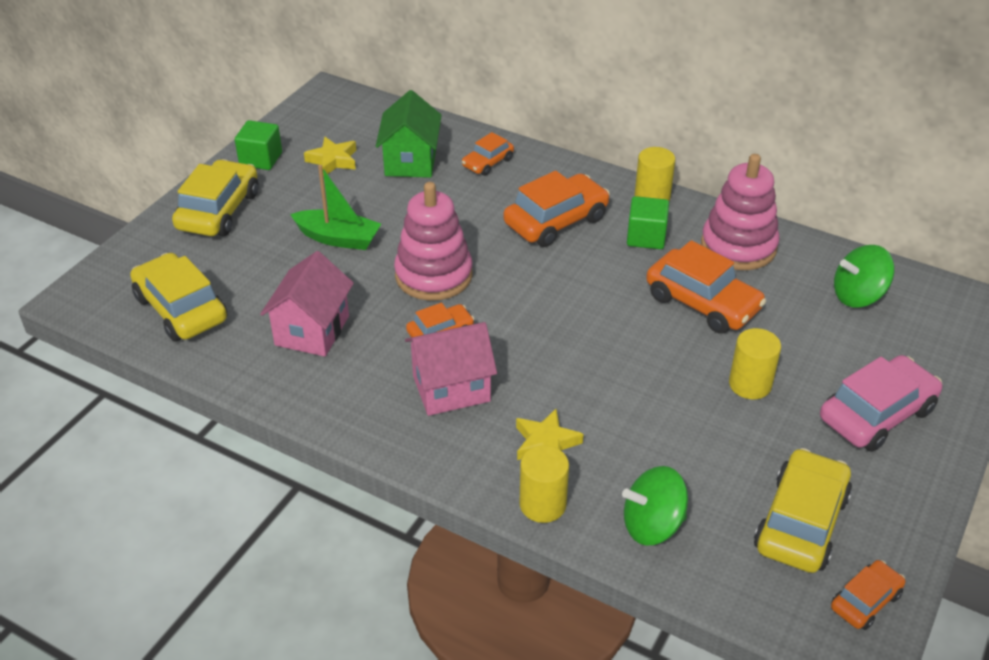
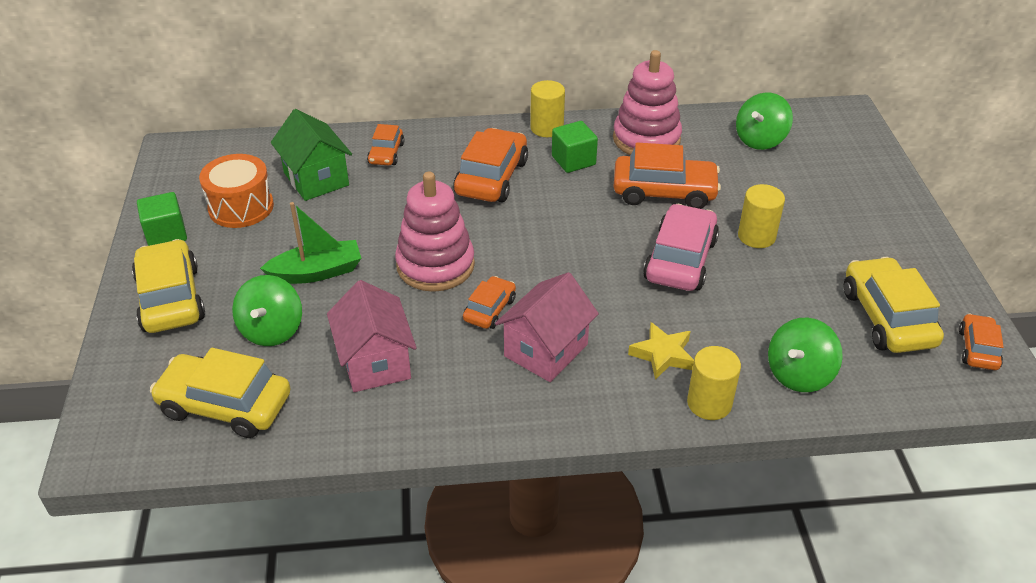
camera: 35 degrees left, 0 degrees up
(264, 268) = (272, 330): none -> green spinning top
(333, 160) = (241, 207): yellow star -> orange drum
(876, 414) = (854, 217): pink car -> pink car (680, 260)

